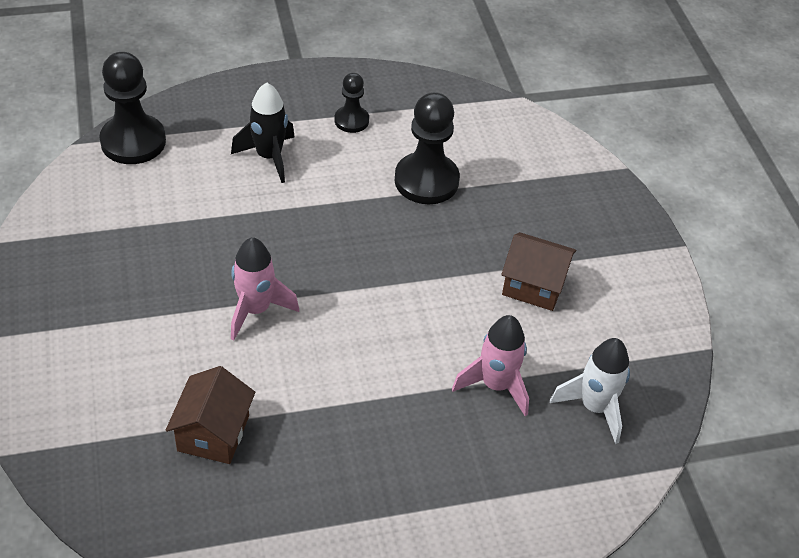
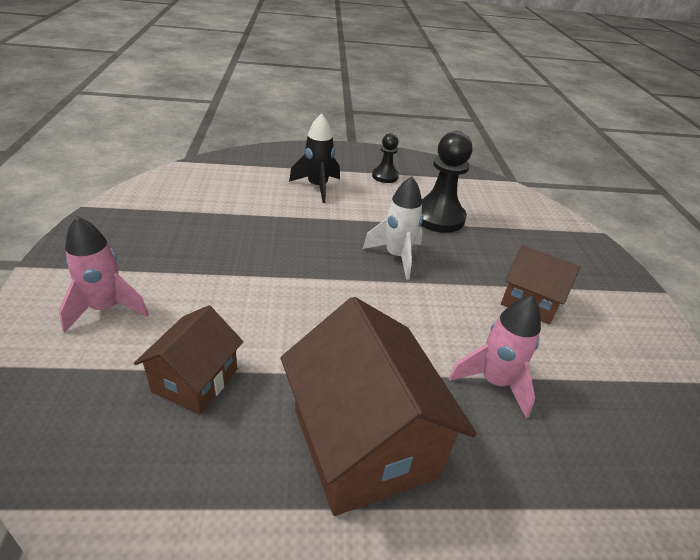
camera: 10 degrees right, 10 degrees down
(133, 141) = (219, 165): black pawn -> none
(256, 310) = (274, 282): pink rocket -> pink rocket (106, 308)
(381, 463) = (364, 443): none -> brown house
(594, 407) = (601, 421): white rocket -> white rocket (396, 256)

